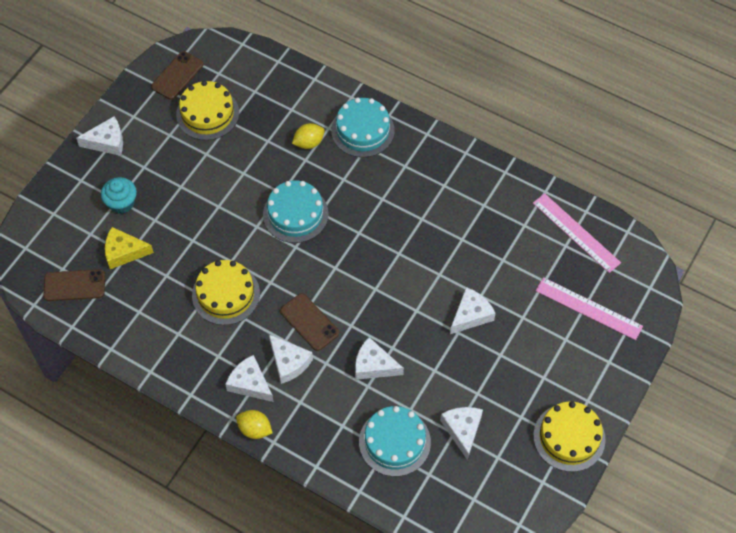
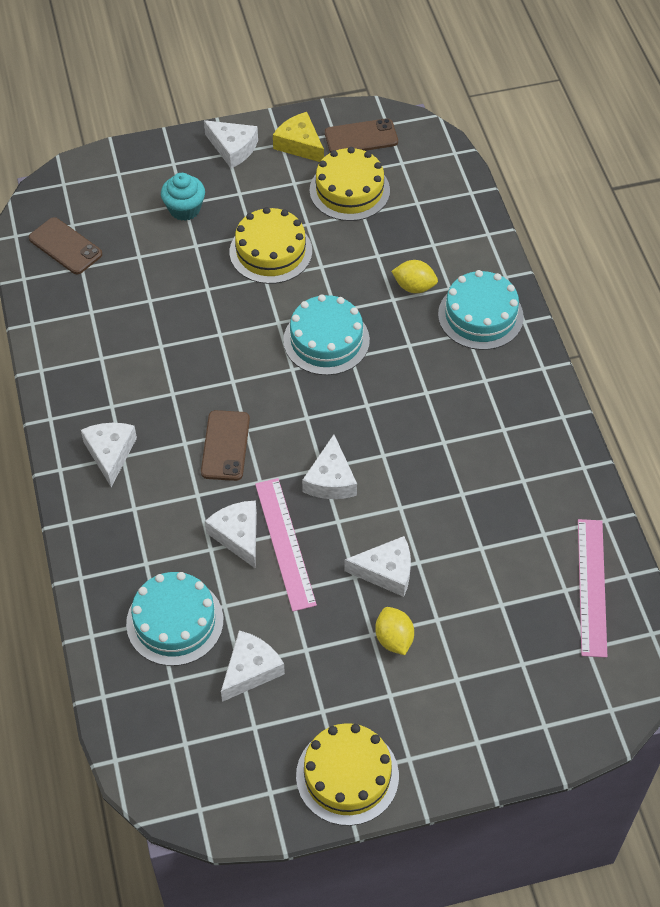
camera: 45 degrees right, 5 degrees down
(124, 252) = (138, 252): yellow cheese -> yellow cheese (299, 144)
(226, 294) = (181, 359): yellow cake -> yellow cake (270, 251)
(255, 429) = (67, 497): yellow lemon -> yellow lemon (394, 639)
(289, 362) = (165, 465): white cheese -> white cheese (331, 480)
(588, 308) = (517, 671): pink ruler -> pink ruler (284, 543)

